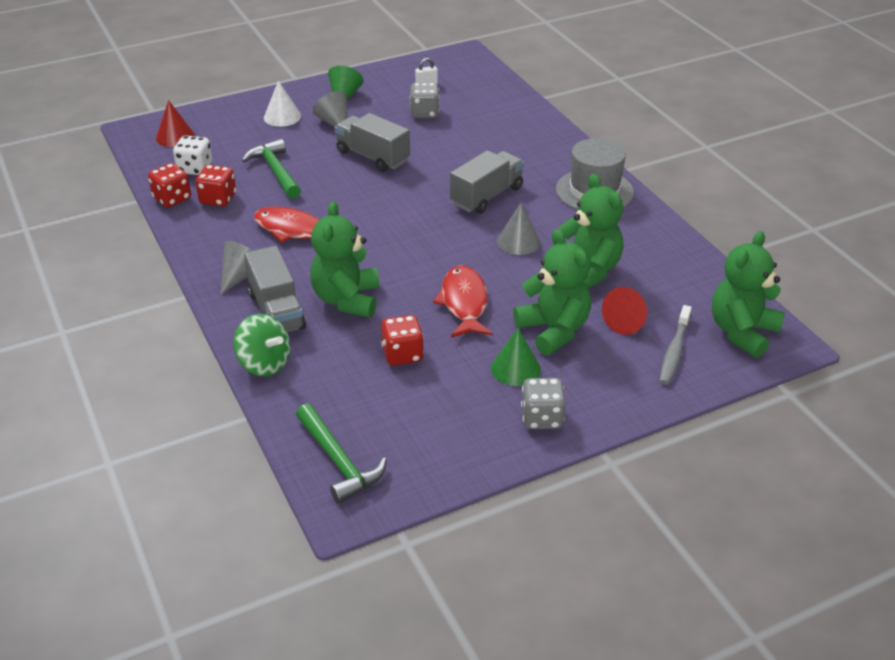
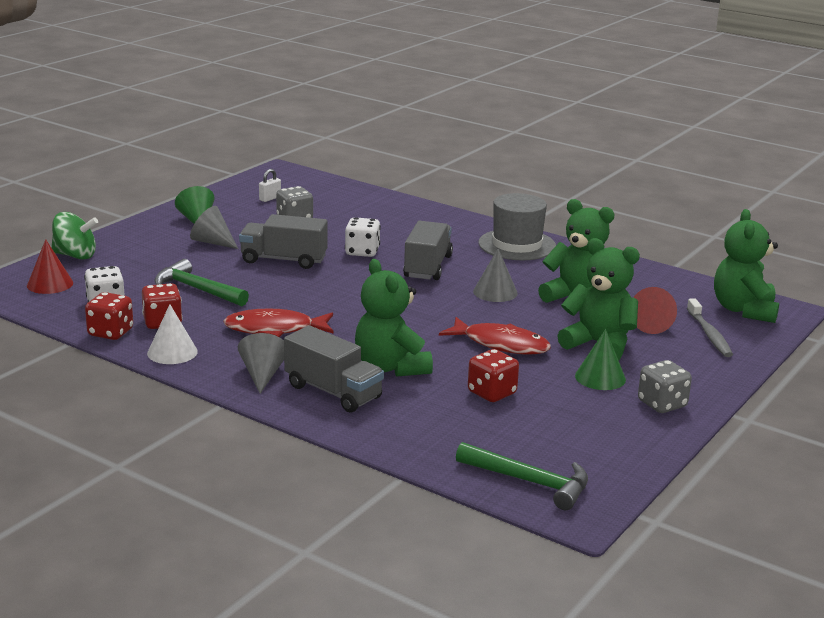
camera: 30 degrees left, 15 degrees down
(264, 363) = (371, 433): green spinning top -> green spinning top (75, 255)
(282, 117) = (151, 247): white cone -> white cone (172, 352)
(446, 164) = (362, 252): none -> white dice
(464, 303) = (501, 344): red fish -> red fish turned 150 degrees clockwise

